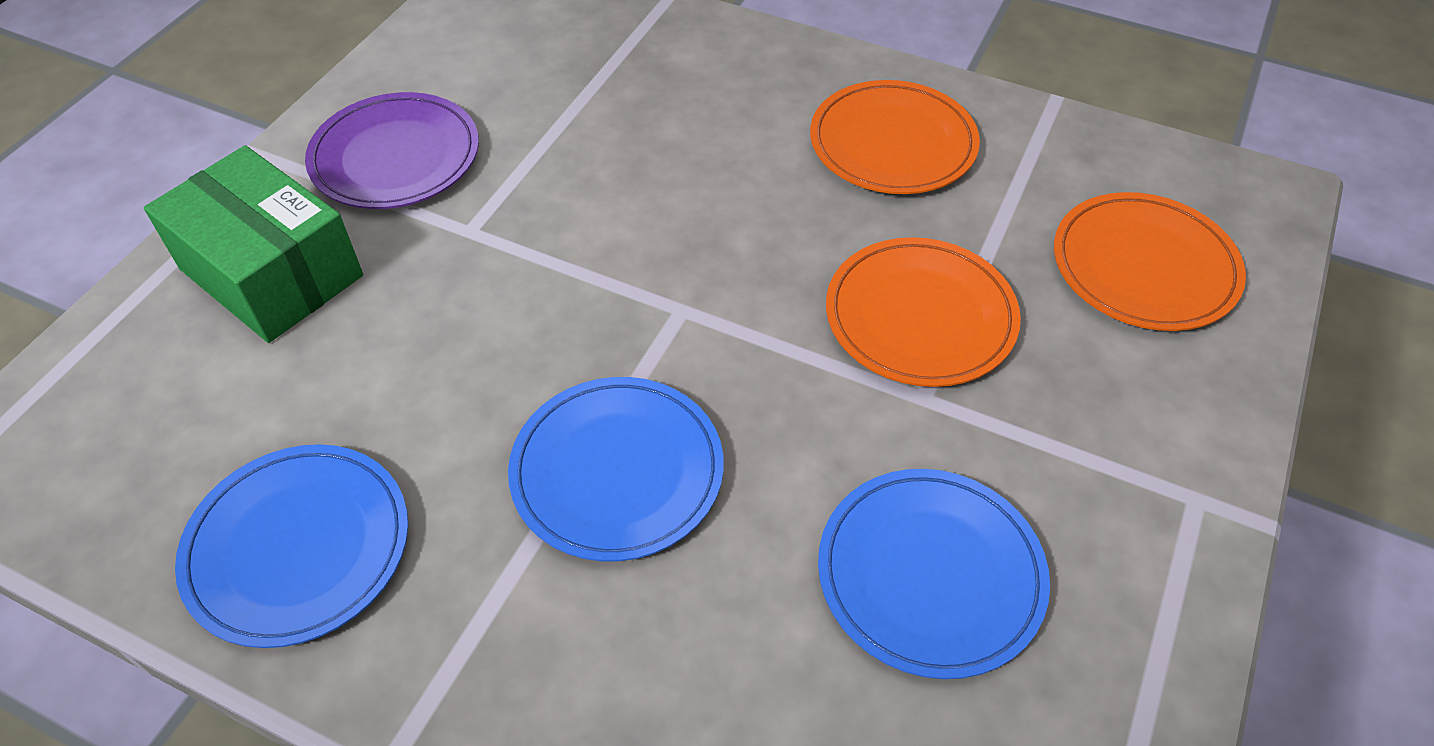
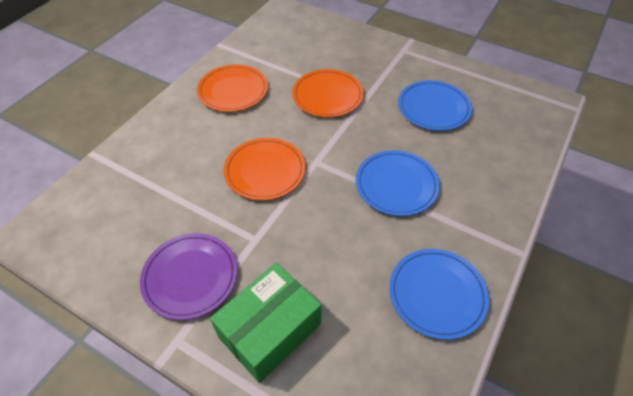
camera: 85 degrees left, 0 degrees up
(1144, 267) = (311, 41): orange plate -> orange plate (265, 171)

